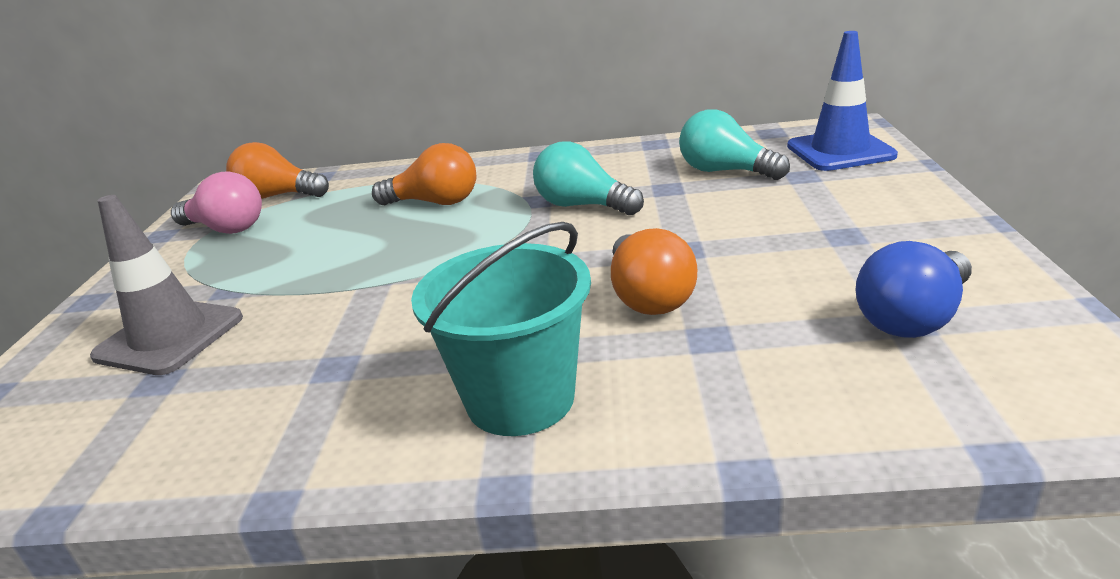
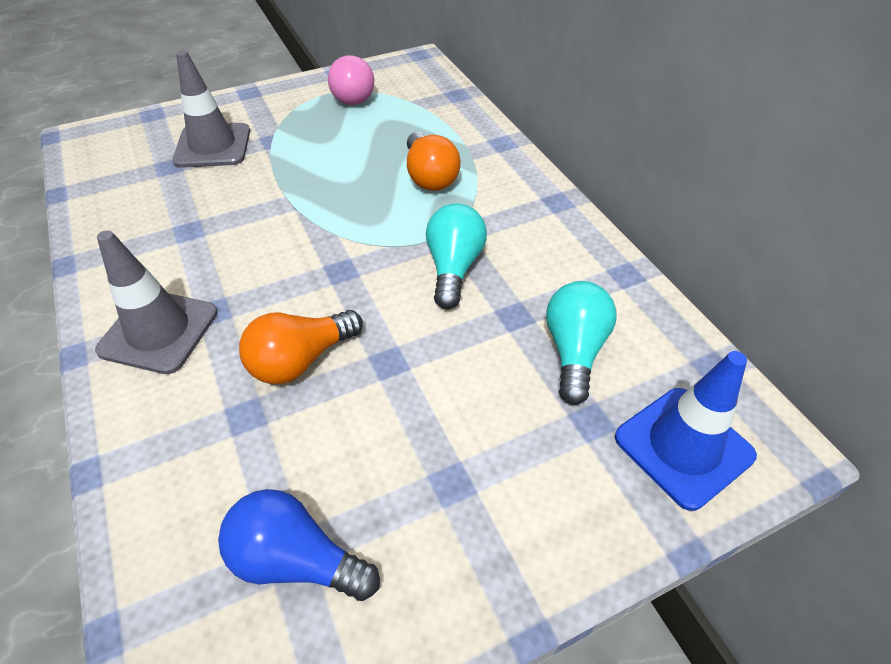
camera: 60 degrees right, 20 degrees up
(278, 196) = (413, 92): orange light bulb -> none
(520, 399) = (159, 331): turquoise bucket -> grey traffic cone

